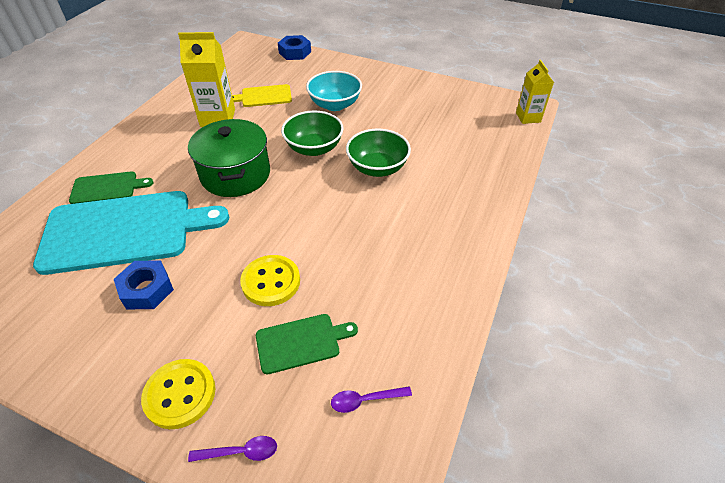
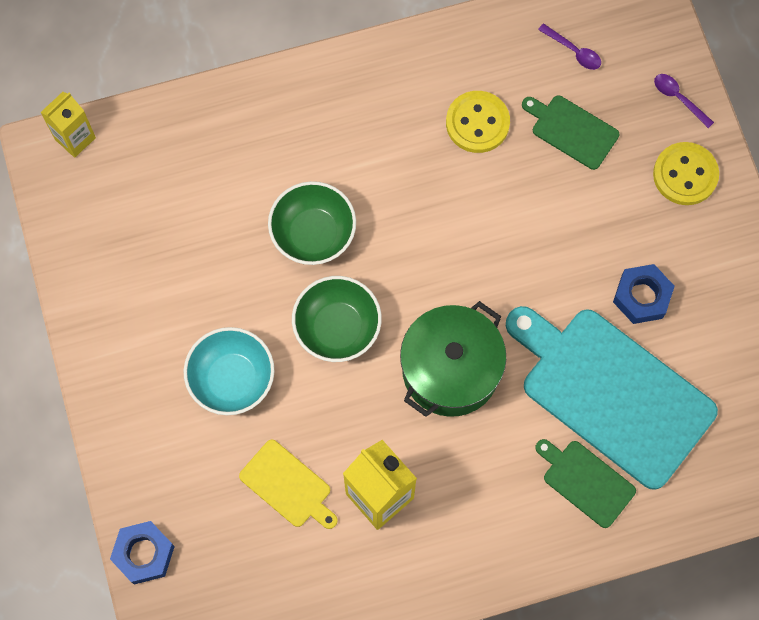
camera: 130 degrees left, 25 degrees up
(271, 282) = (542, 204): yellow button -> yellow button (477, 123)

